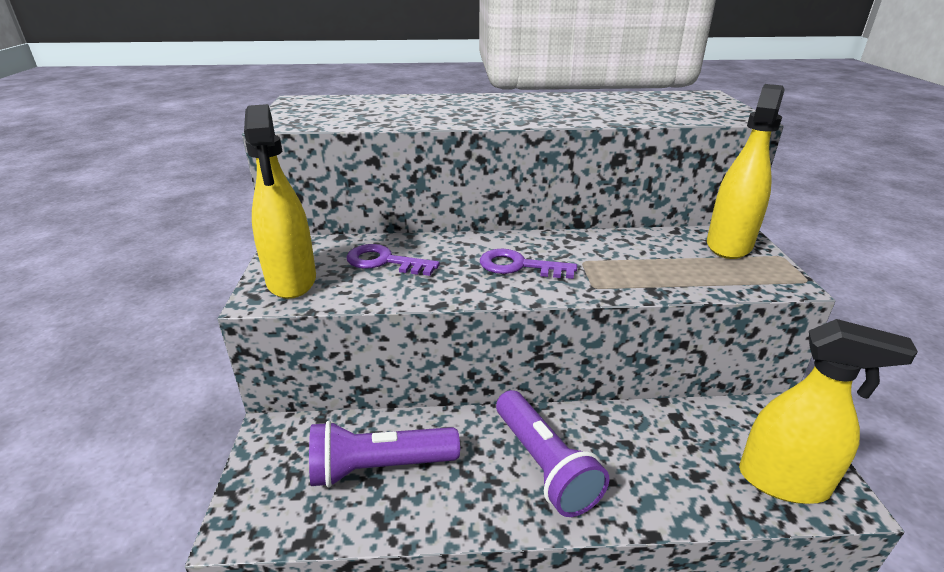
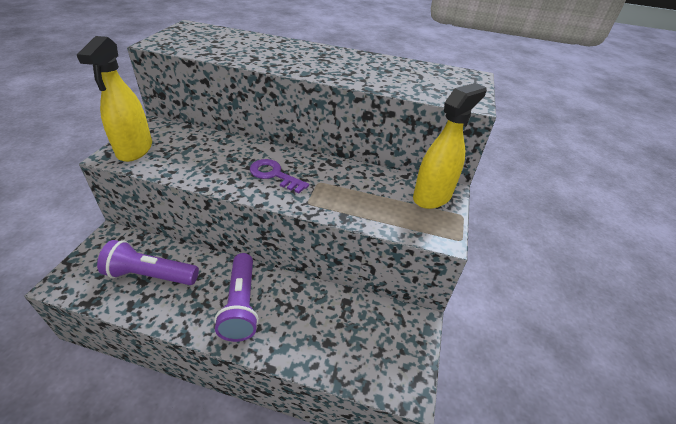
camera: 15 degrees right, 10 degrees up
(385, 261) = (197, 150): purple key -> none
(783, 481) = (379, 366): yellow spray bottle -> none

